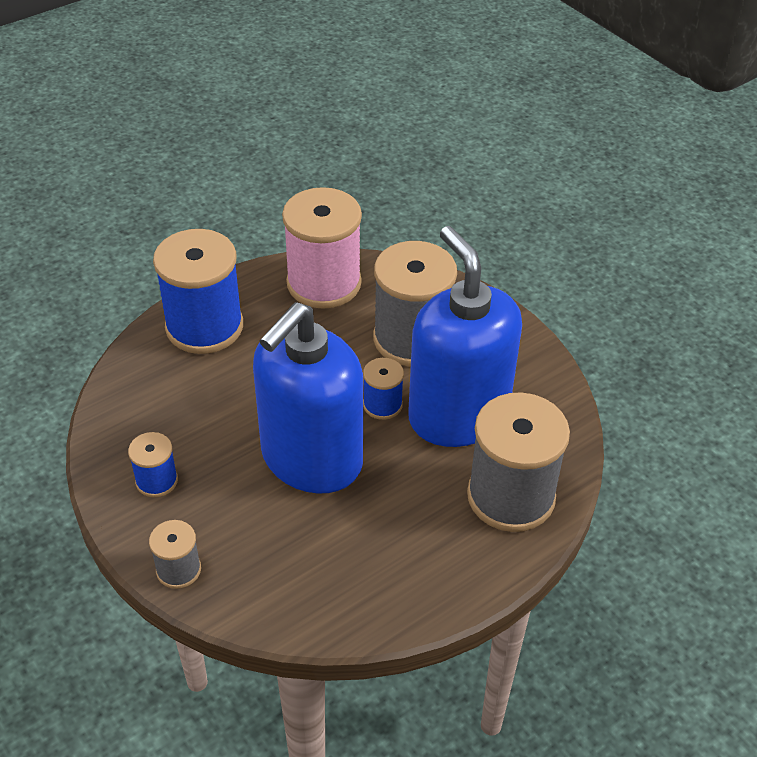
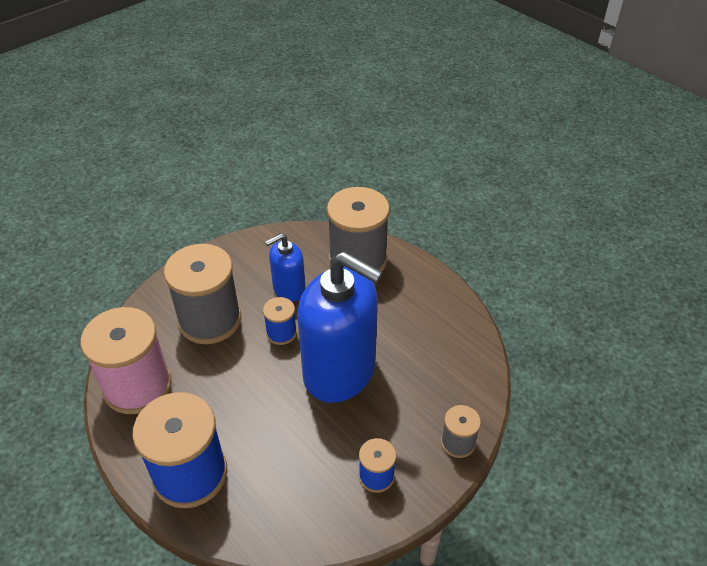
camera: 95 degrees left, 0 degrees up
(458, 415) = (289, 289): blue soap dispenser -> blue soap dispenser, size x0.50

